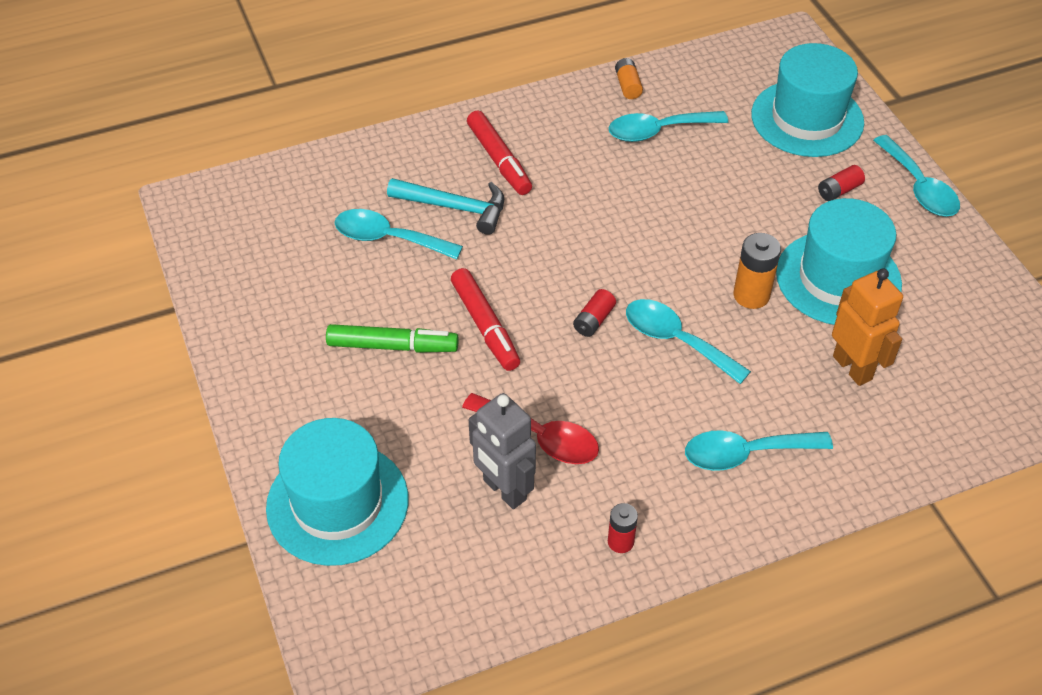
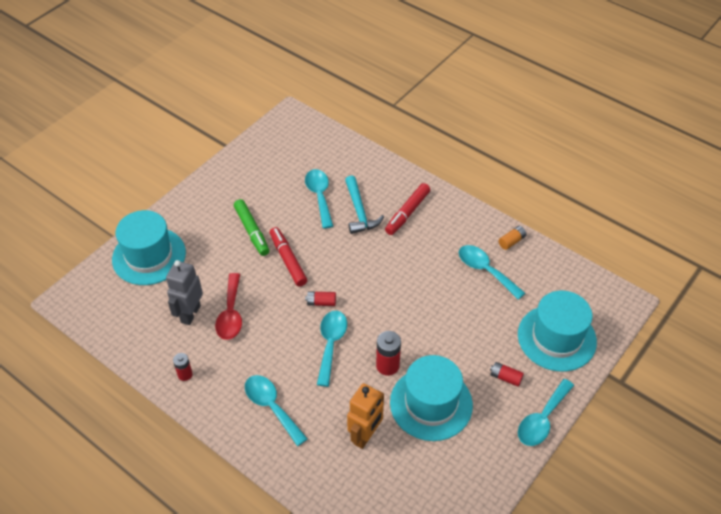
camera: 60 degrees right, 0 degrees up
(485, 326) = (288, 260): red marker -> red marker turned 120 degrees clockwise
(751, 295) = (387, 366): orange battery -> red battery

